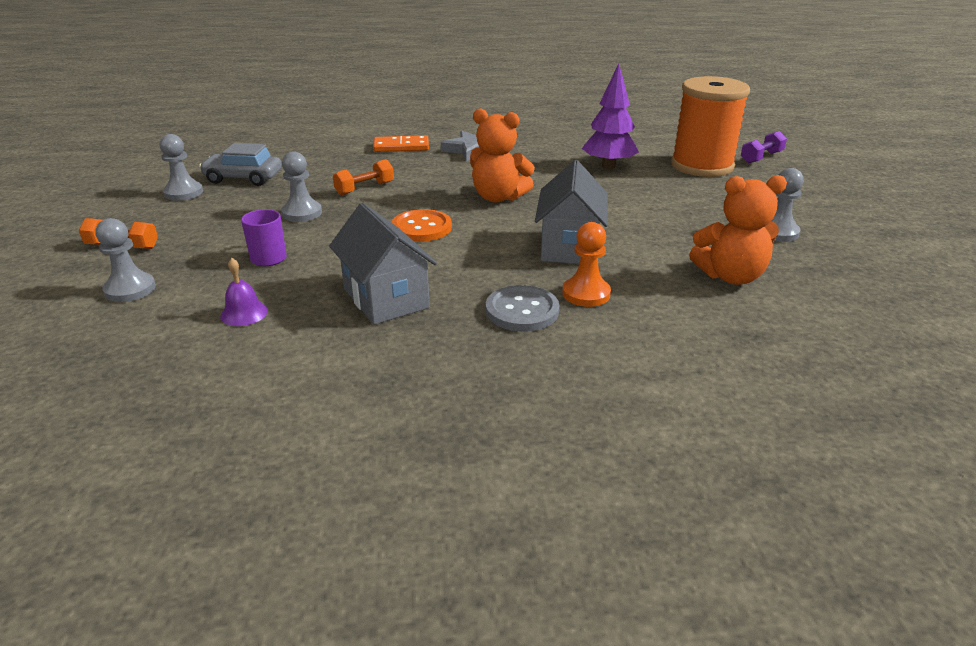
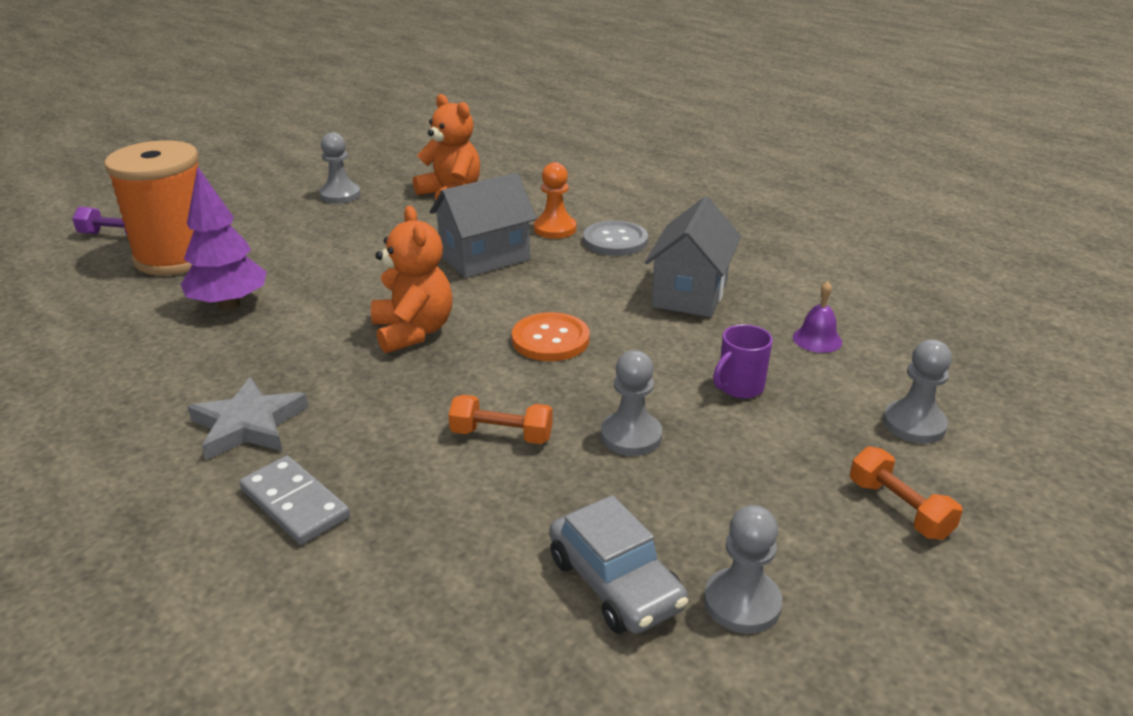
camera: 130 degrees left, 0 degrees up
(401, 147) = (295, 503): orange domino -> grey domino

